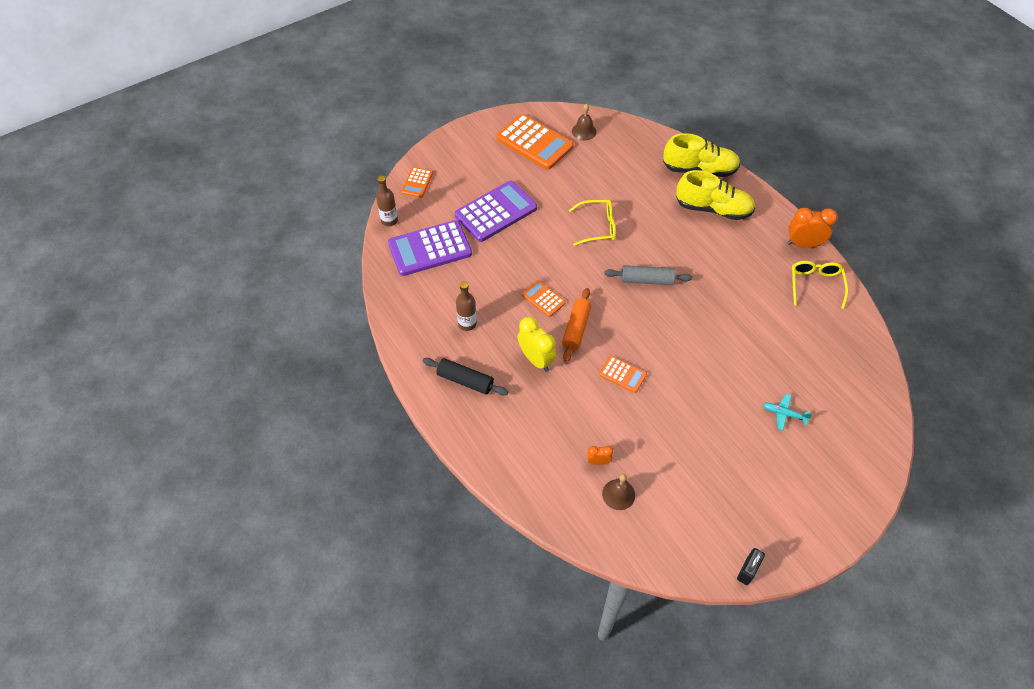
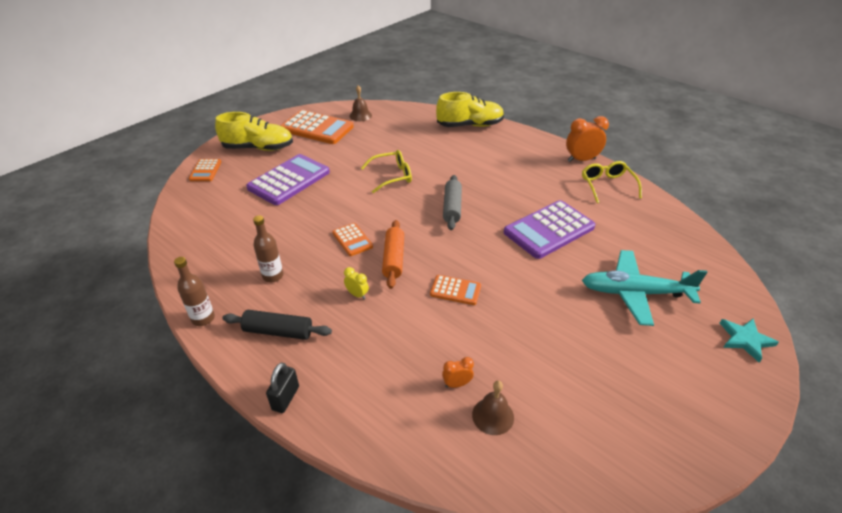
camera: 15 degrees left, 15 degrees down
(389, 220) = (177, 203): brown bottle -> brown bottle (203, 318)
(430, 249) = (223, 219): purple calculator -> purple calculator (549, 230)
(536, 359) = (357, 294): yellow clock -> yellow clock, size x0.52
(543, 299) = (352, 240): orange calculator -> orange calculator turned 150 degrees counterclockwise
(646, 280) = (452, 207): grey rolling pin -> grey rolling pin turned 75 degrees counterclockwise
(713, 209) = (492, 148): yellow shoe -> yellow shoe (258, 148)
(747, 570) = (682, 470): black padlock -> black padlock (285, 398)
(784, 414) = (634, 293): turquoise plane -> turquoise plane, size x2.22
(861, 481) = (745, 339): none -> turquoise star

